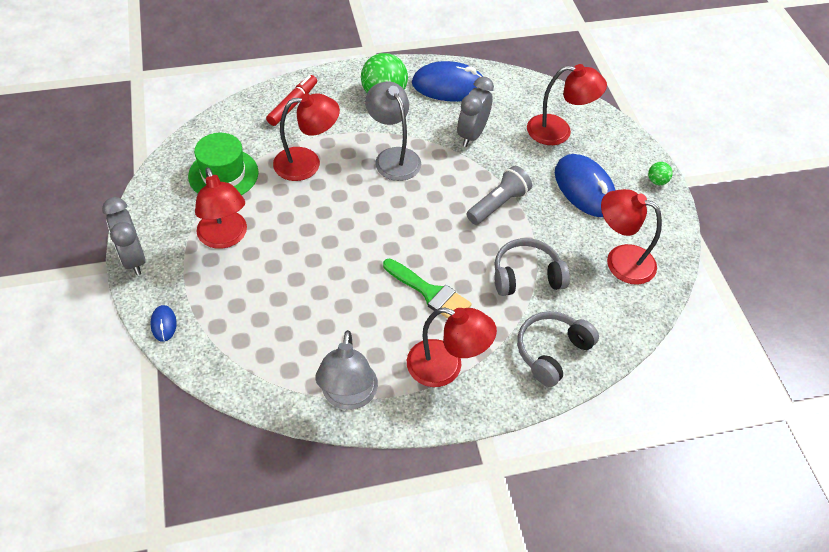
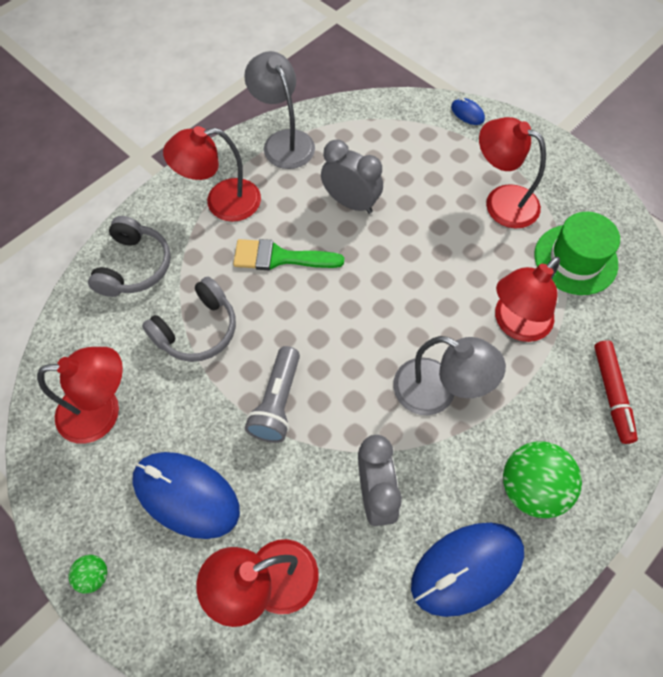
camera: 150 degrees right, 10 degrees up
(133, 259) = (549, 143): grey clock -> grey clock (350, 203)

